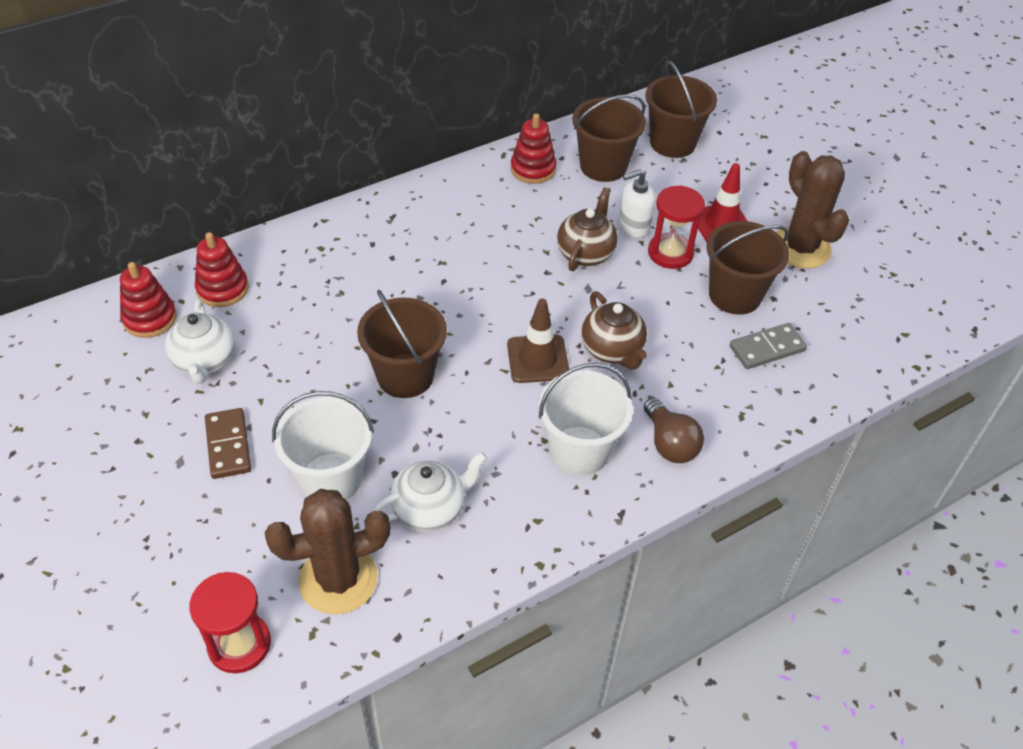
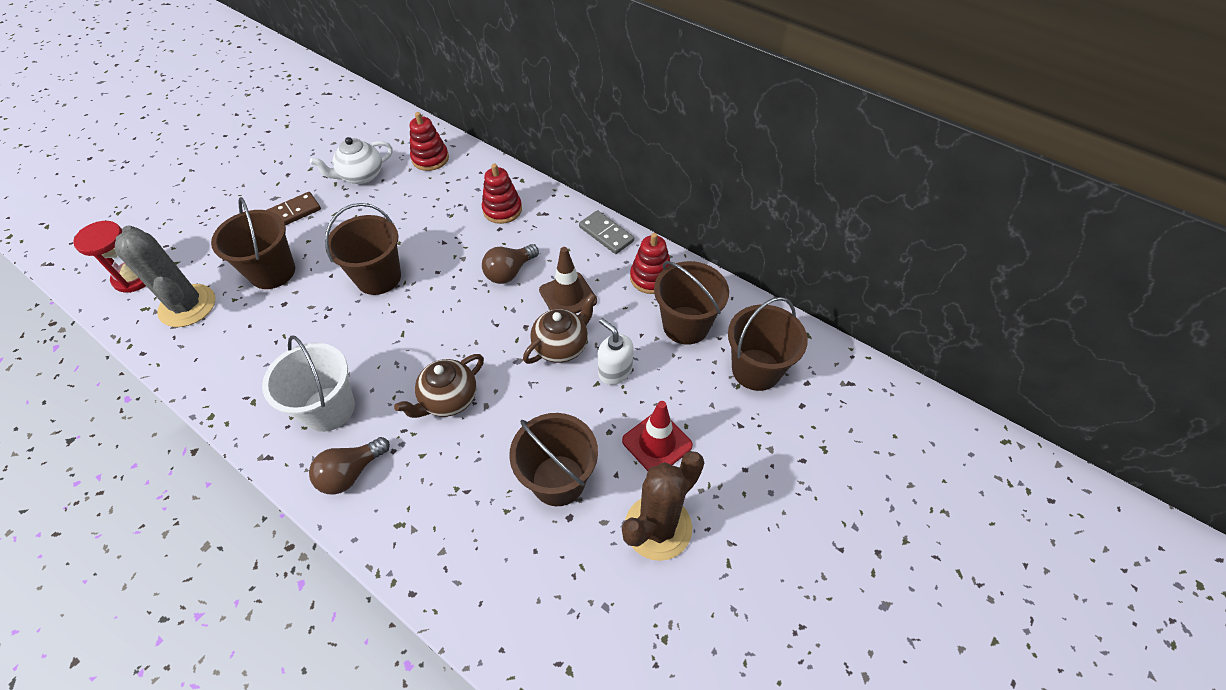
camera: 70 degrees right, 5 degrees up
(150, 318) = (391, 139): red stacking toy -> red stacking toy (502, 210)
(331, 479) = (272, 272): white bucket -> brown bucket
(338, 580) = (187, 306): brown cactus -> grey cactus
(430, 509) = (254, 334): white teapot -> none
(464, 265) = (509, 272): none -> brown light bulb
(537, 359) = (421, 351): brown traffic cone -> brown traffic cone (568, 296)
(586, 253) = (561, 346): brown teapot -> brown teapot turned 45 degrees counterclockwise
(670, 253) = (592, 410): red hourglass -> none
(767, 348) = (495, 527): grey domino -> grey domino (606, 234)

